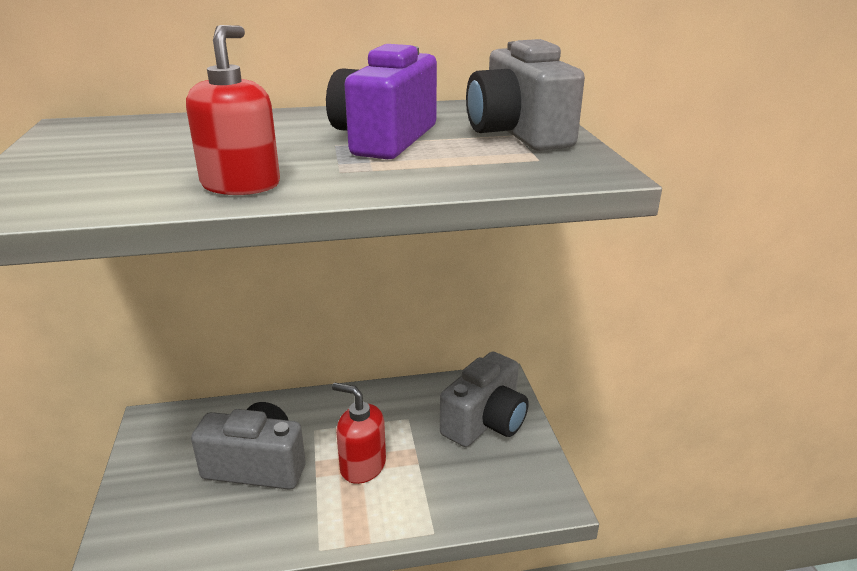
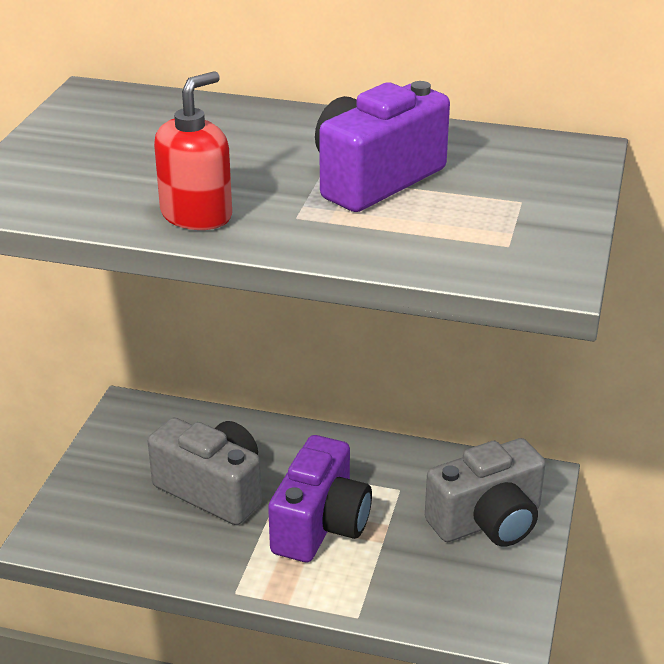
camera: 25 degrees right, 5 degrees up
(362, 466) = (320, 525): red soap dispenser -> purple camera
(518, 134) = (525, 201): grey camera -> none

